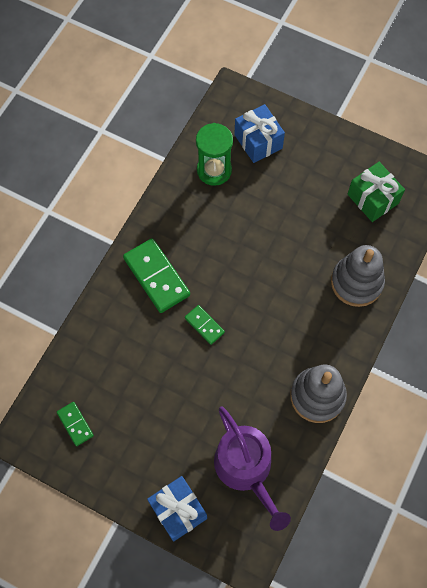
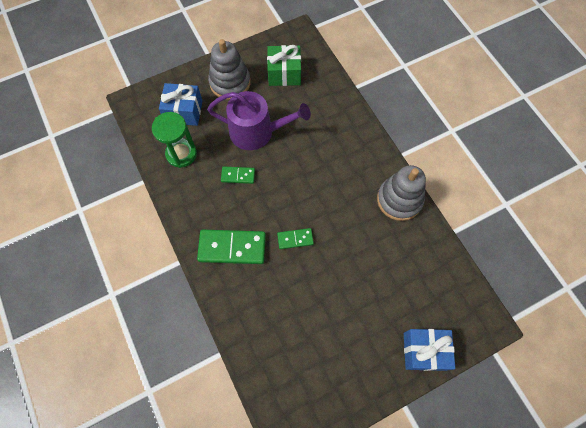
camera: 55 degrees left, 0 degrees up
(75, 424) = (306, 387): green domino -> green domino (238, 176)
(246, 469) = (422, 281): purple watering can -> purple watering can (257, 131)
(356, 282) = (336, 122): grey stacking toy -> grey stacking toy (230, 82)

